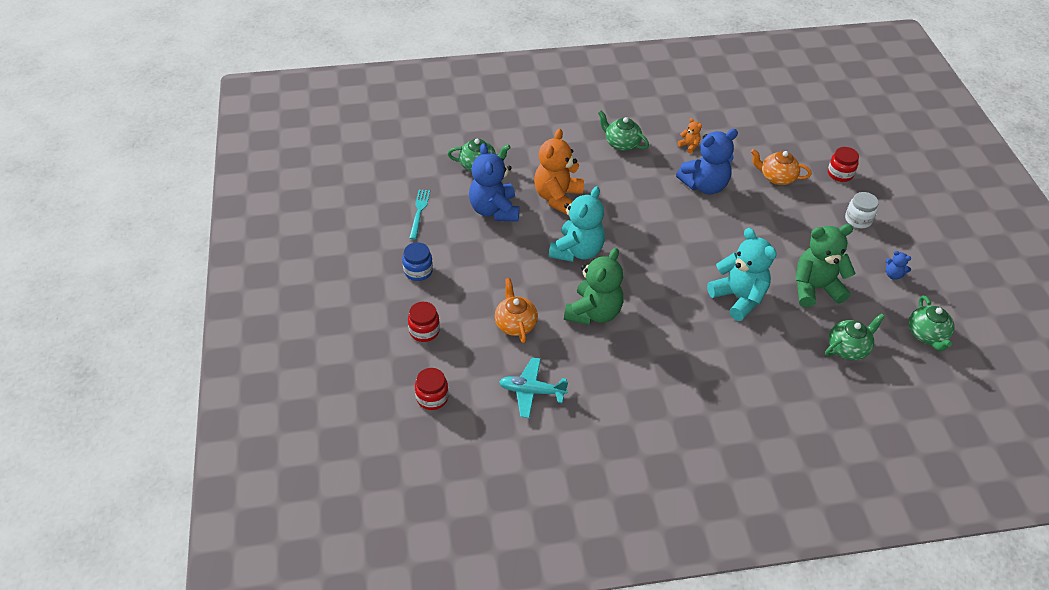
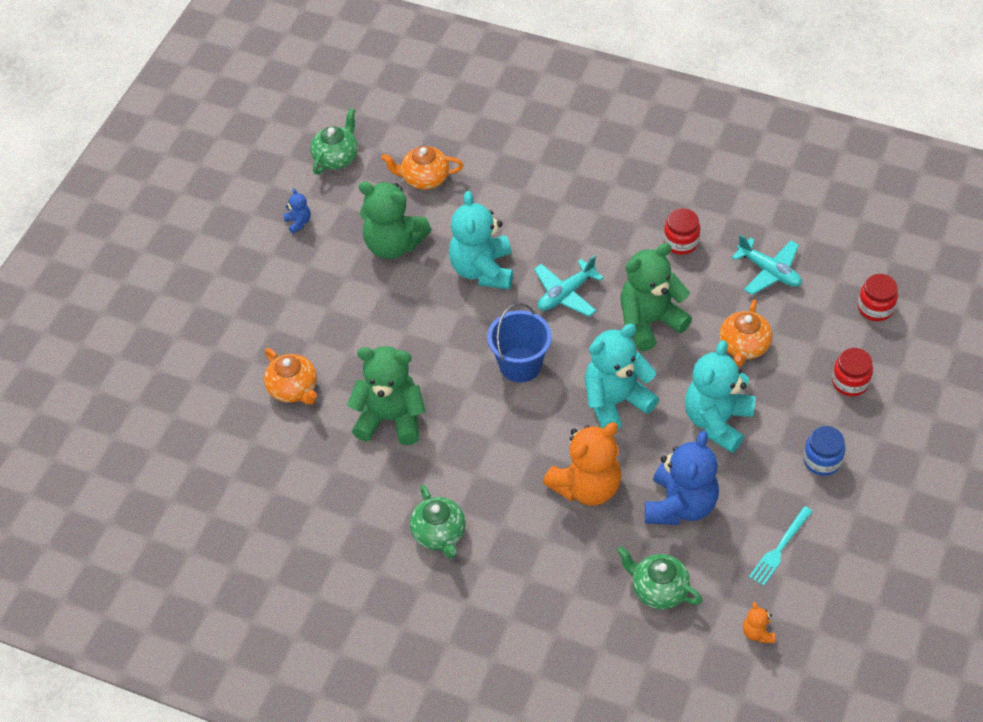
camera: 145 degrees left, 5 degrees up
(502, 266) = (717, 421): none -> turquoise teddy bear
(656, 247) = (520, 365): none -> blue bucket
(667, 306) = (566, 294): none -> turquoise plane
(689, 146) = (354, 487): orange teddy bear -> orange teddy bear (757, 633)
(704, 185) = (390, 419): blue teddy bear -> green teddy bear
(840, 174) = (214, 358): red jar -> red jar (681, 242)
(848, 348) = (424, 178): green teapot -> orange teapot
(858, 220) = (262, 295): white jar -> none

